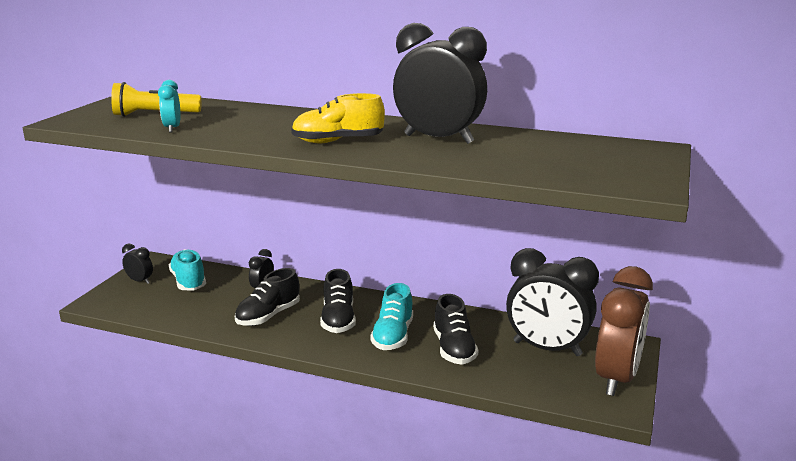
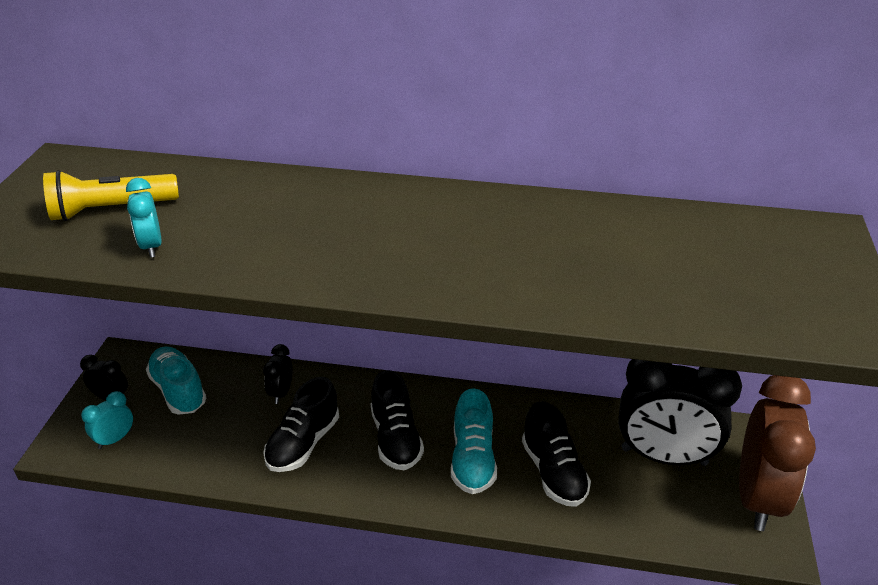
camera: 10 degrees left, 15 degrees up
(134, 302) = (115, 439): none -> turquoise clock
(338, 141) = (404, 258): yellow shoe -> none
(438, 139) = (540, 238): black clock -> none

